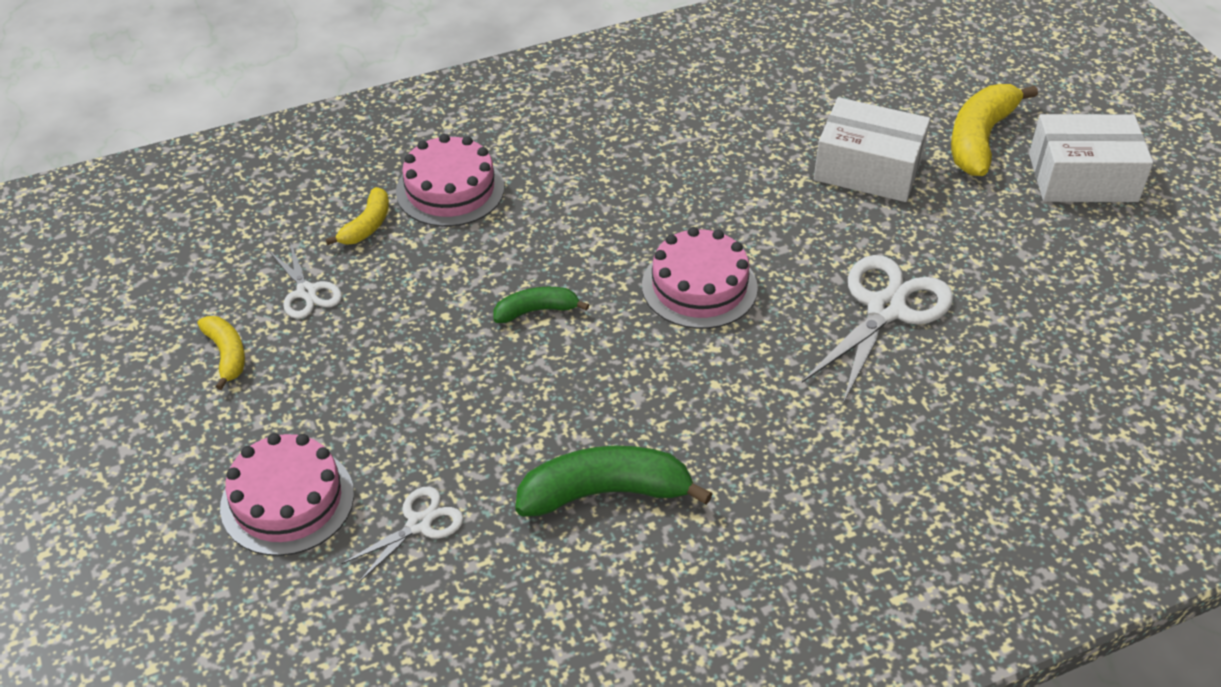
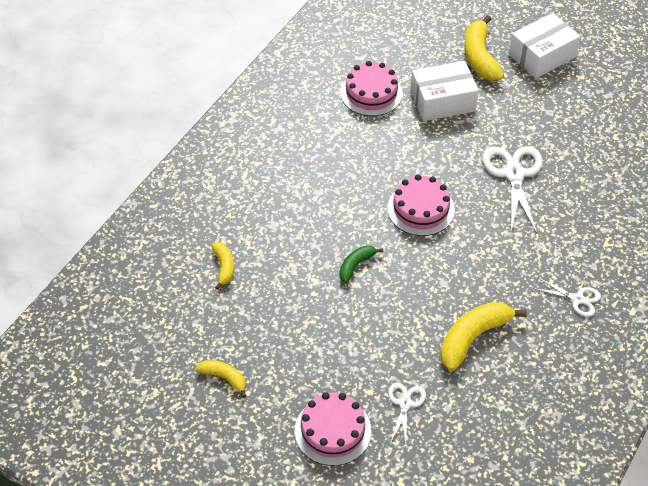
camera: 35 degrees left, 5 degrees up
(307, 292) = (230, 321): white scissors -> white scissors (577, 299)
(450, 189) = (247, 223): pink cake -> pink cake (371, 93)
(605, 493) = (473, 338): green banana -> yellow banana

